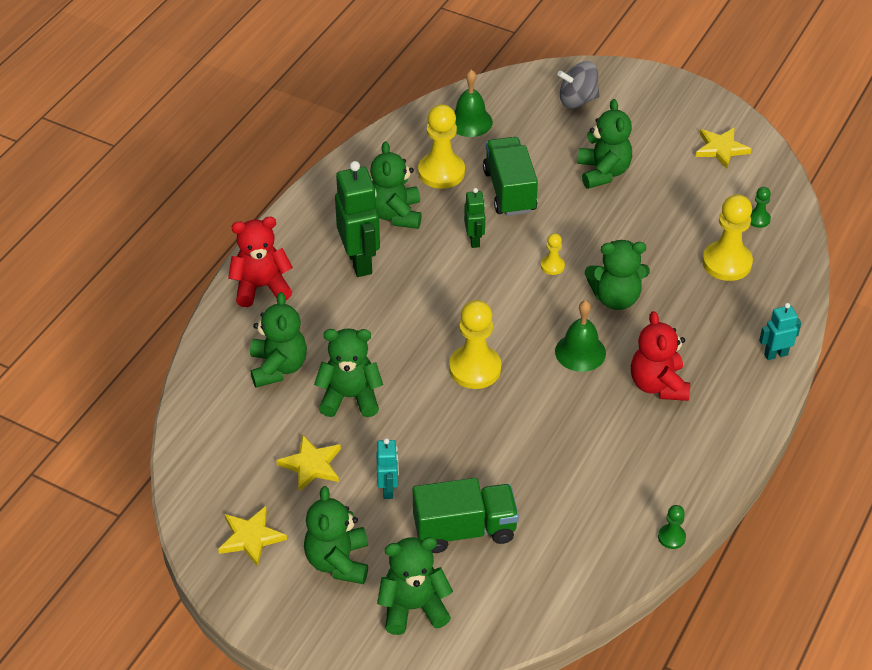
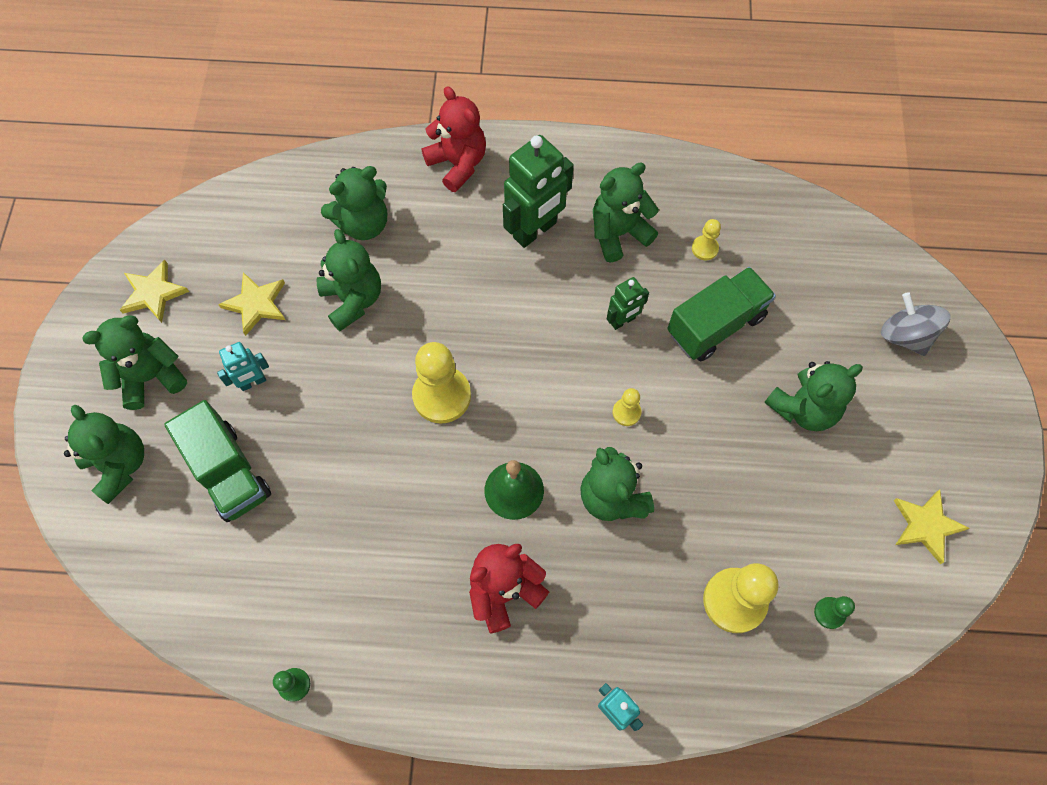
camera: 65 degrees right, 20 degrees up
(441, 172) = (705, 248): yellow pawn -> yellow pawn, size x0.49
(470, 122) = (799, 243): green bell -> none

